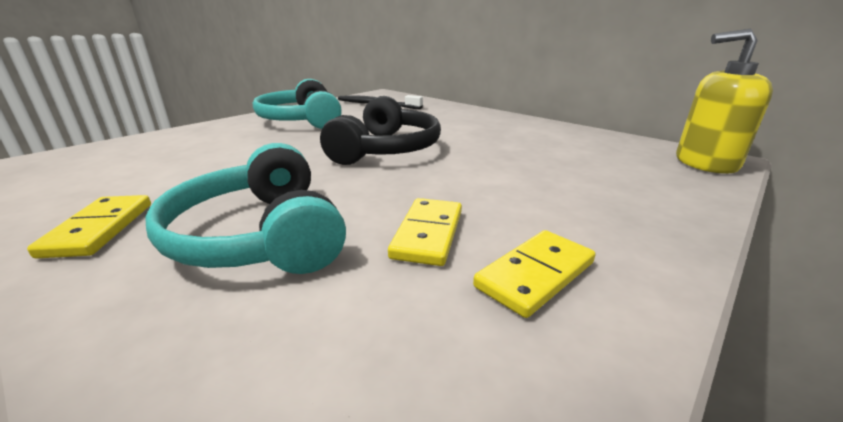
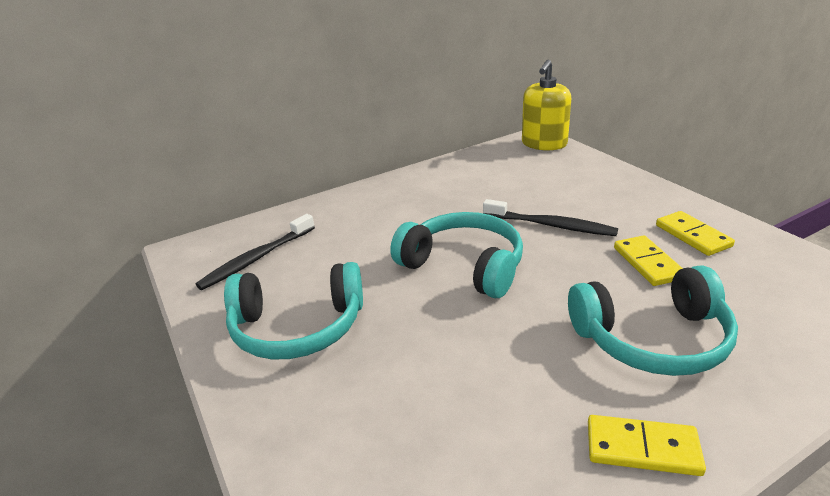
camera: 70 degrees left, 5 degrees up
(386, 149) = (464, 266): black headphones -> turquoise headphones
(428, 234) = (648, 263): yellow domino -> yellow domino turned 45 degrees clockwise
(485, 177) = (551, 225): none -> black toothbrush

